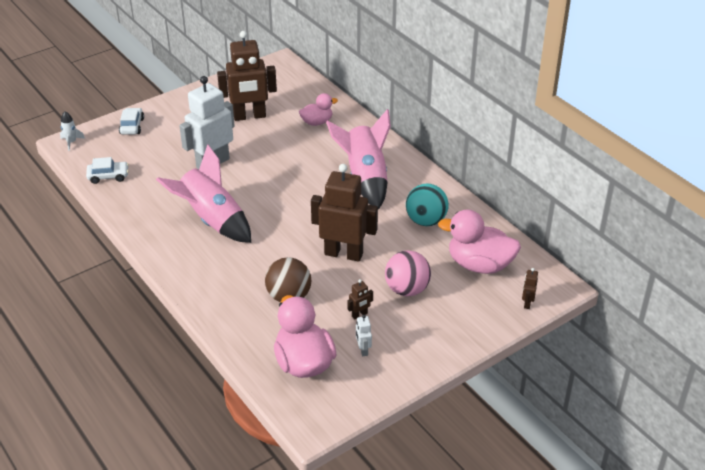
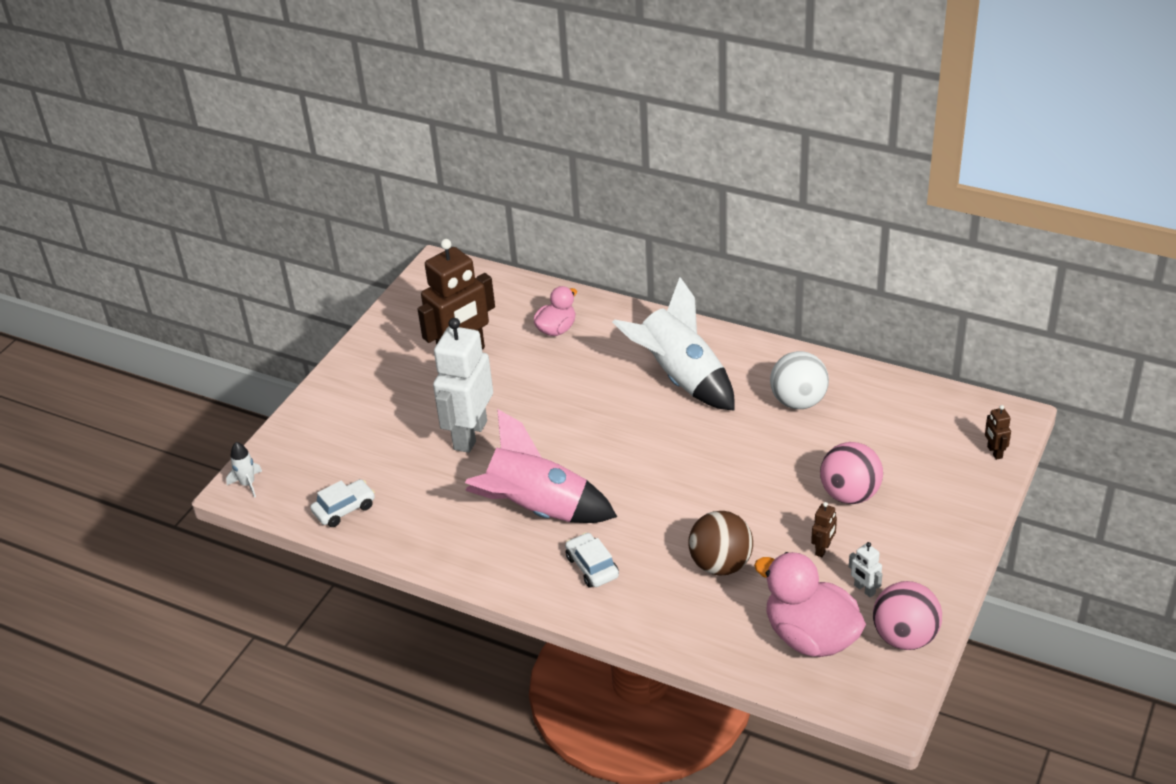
camera: 25 degrees left, 0 degrees up
(132, 126) = (314, 429): white car -> white car (592, 567)
(343, 254) = (738, 483): brown robot -> none
(362, 390) = (904, 637): none -> pink ball
(365, 178) = (680, 378): pink rocket -> white rocket
(426, 221) = (798, 401): turquoise ball -> white ball
(479, 265) = (904, 429): pink duck -> none

